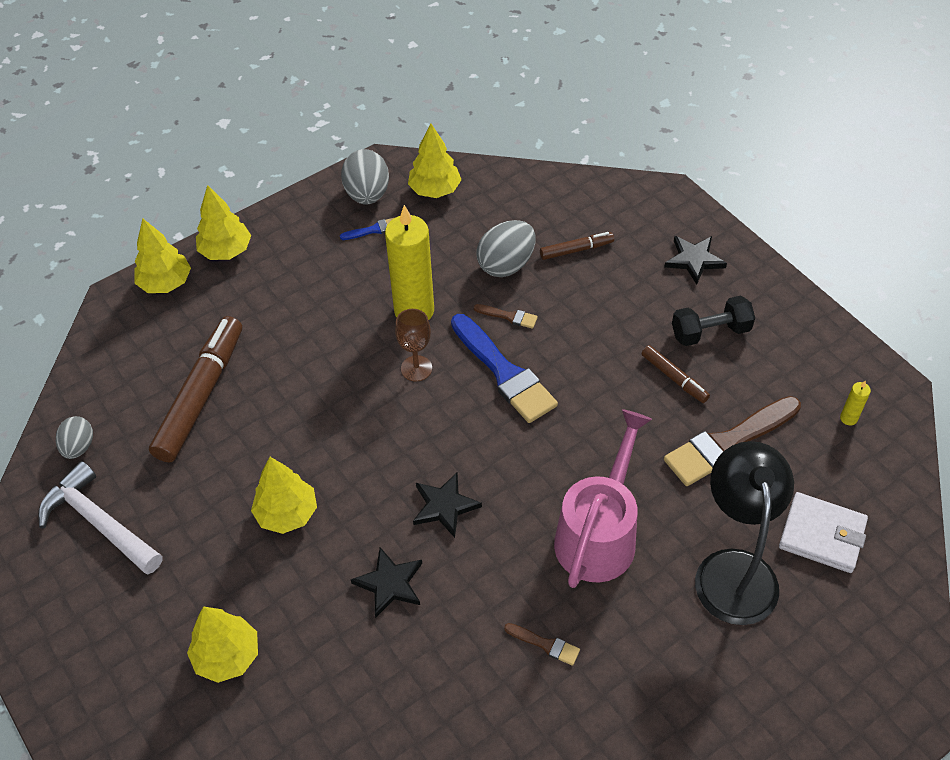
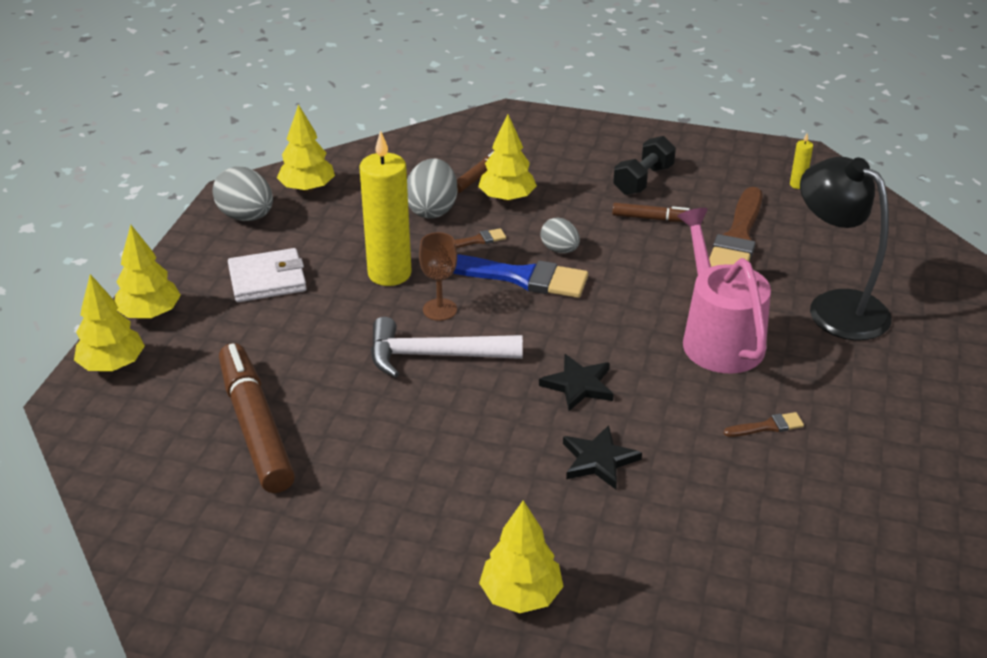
camera: 40 degrees left, 15 degrees down
(79, 447) = (169, 532): grey egg -> grey egg (559, 250)
(99, 522) = (266, 576): white hammer -> white hammer (434, 356)
(287, 514) = (448, 465): yellow tree -> yellow tree (507, 198)
(374, 230) = (283, 237): blue brush -> none
(694, 260) = (577, 144): black star -> none
(822, 535) = (864, 257): white wallet -> white wallet (267, 279)

